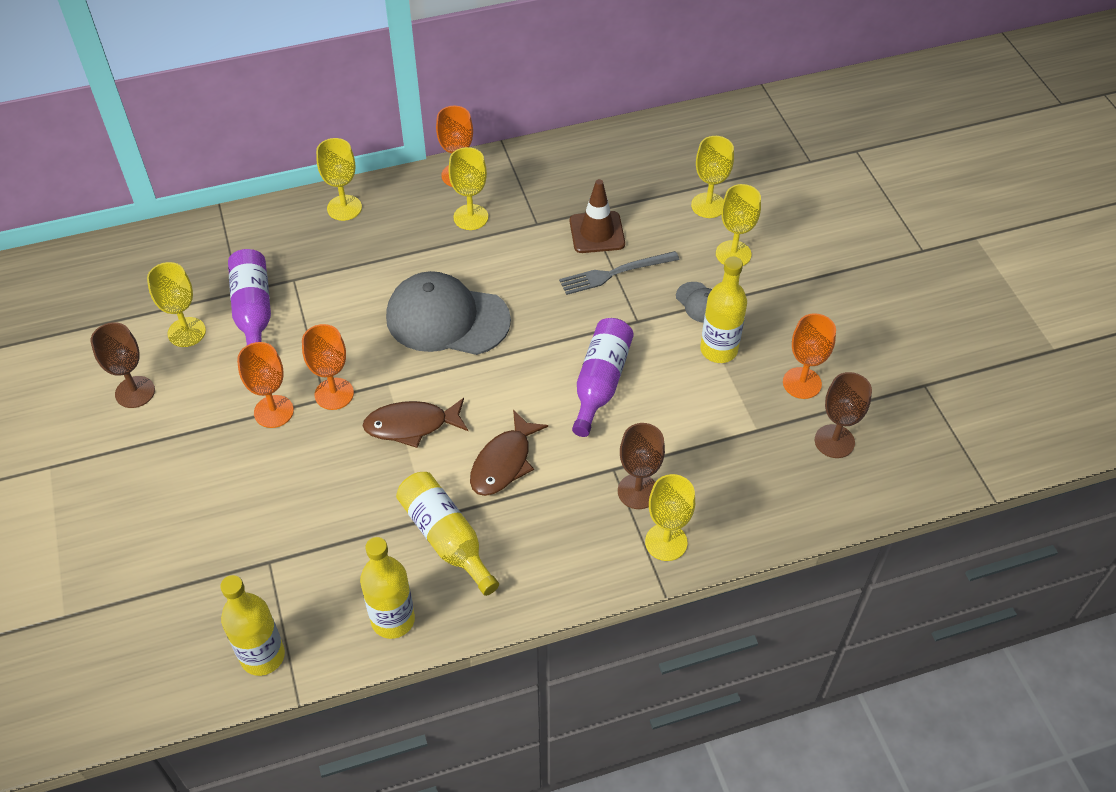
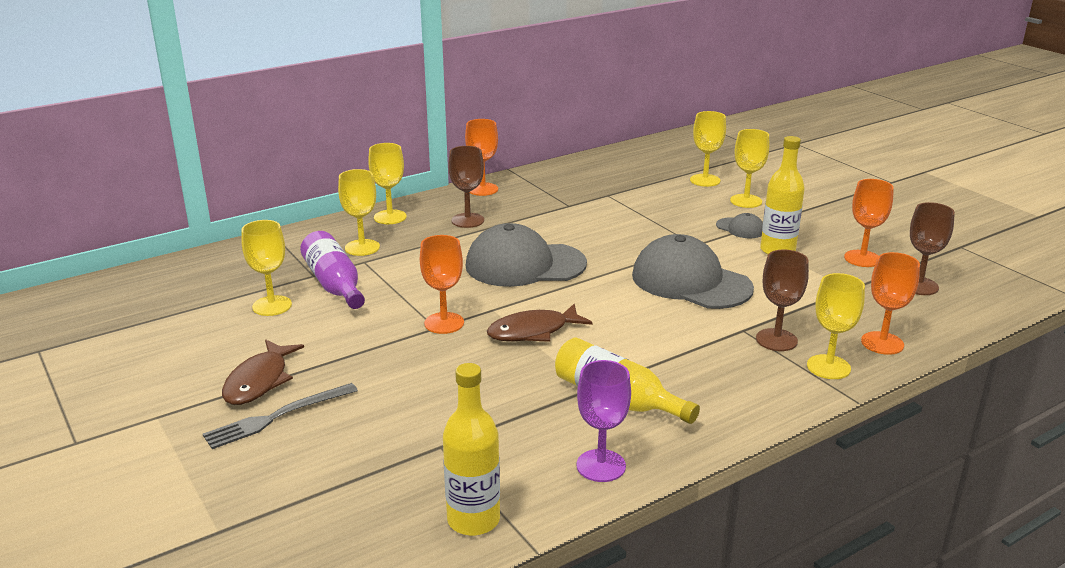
camera: 15 degrees left, 25 degrees down
(135, 392) = (234, 351): brown goblet -> brown goblet (467, 220)
(273, 411) = (389, 343): orange goblet -> orange goblet (882, 343)
(393, 620) = (601, 466): yellow bottle -> purple goblet
(470, 217) = (508, 209): yellow goblet -> yellow goblet (362, 247)
(504, 462) = (638, 341): brown fish -> brown fish (259, 381)
(597, 232) = (624, 204): brown traffic cone -> none
(600, 382) = (691, 282): purple bottle -> grey cap
(615, 273) = (656, 222): grey fork -> grey fork (277, 417)

